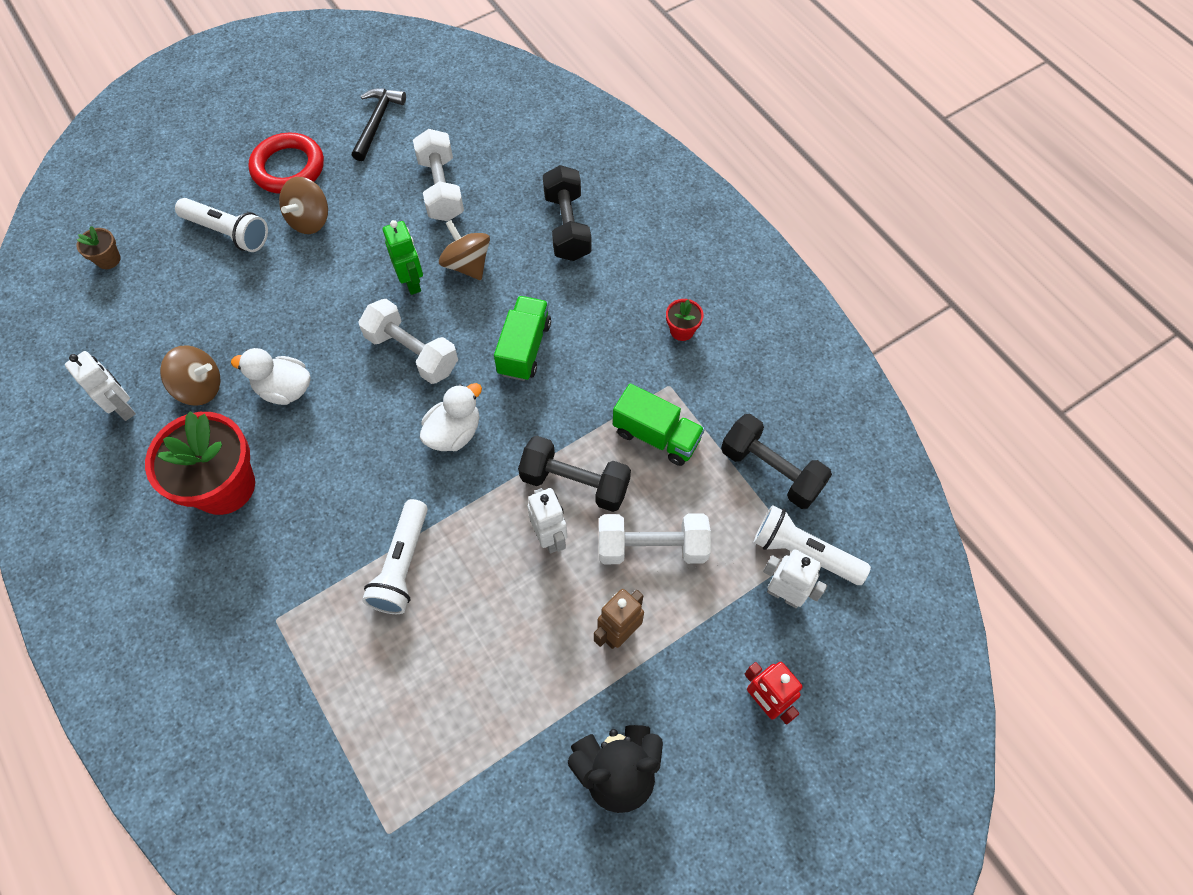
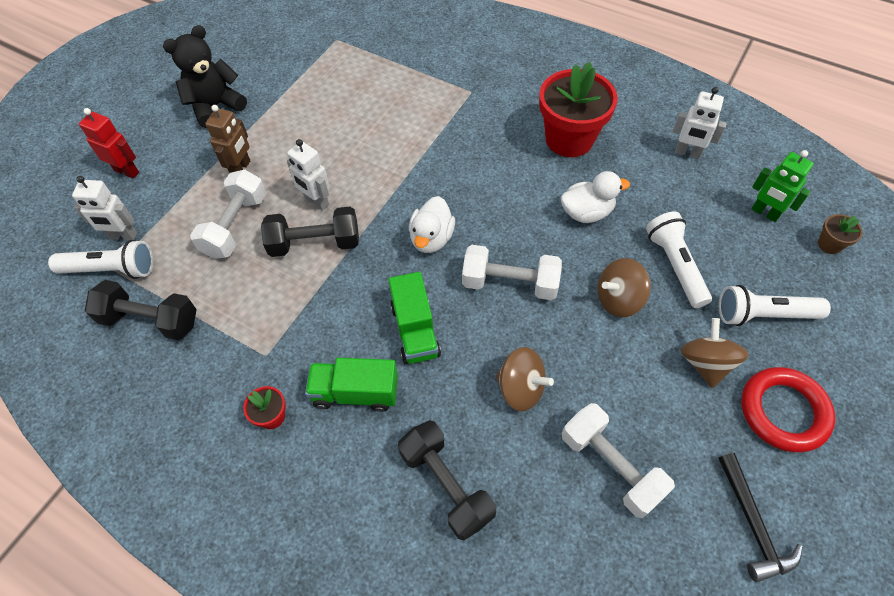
camera: 155 degrees right, 5 degrees down
(200, 387) = (649, 187): brown spinning top -> brown spinning top (618, 299)
(402, 565) = (411, 146): white flashlight -> white flashlight (675, 265)
(412, 282) = (558, 345): green robot -> green robot (764, 213)
(652, 547) = (235, 226): white dumbbell -> white dumbbell turned 45 degrees counterclockwise
(656, 436) = (261, 306): green truck -> green truck (355, 392)

